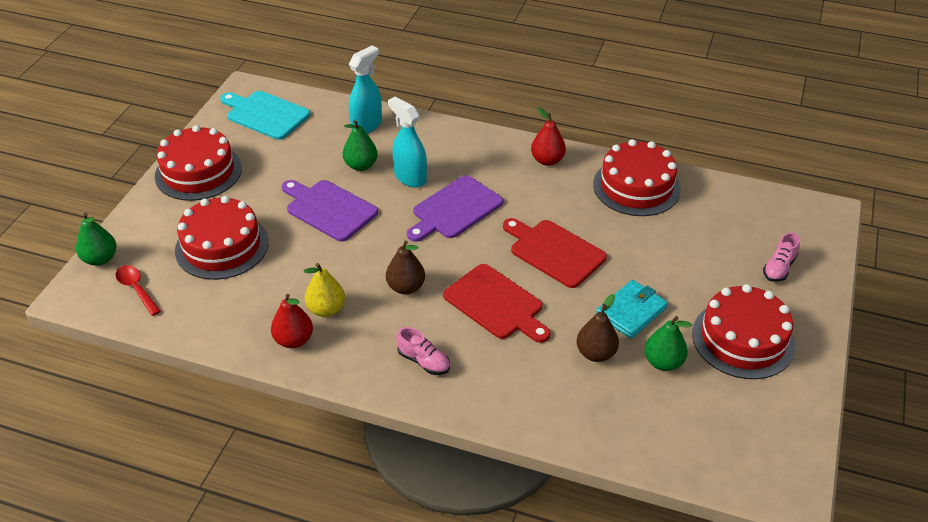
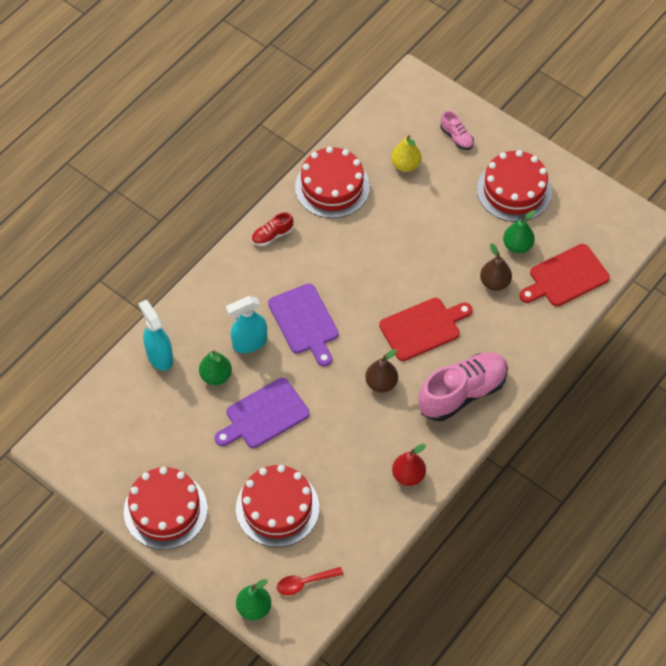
camera: 70 degrees left, 15 degrees up
(265, 114) = (102, 437): turquoise cutting board -> none
(326, 309) = (384, 445): yellow pear -> yellow pear (405, 165)
(423, 361) = (462, 393): pink shoe -> pink shoe, size x2.13
(547, 160) = (272, 235): red pear -> red shoe
(554, 252) = (383, 270): red cutting board -> red cutting board (566, 277)
(631, 312) = (463, 245): turquoise wallet -> none

